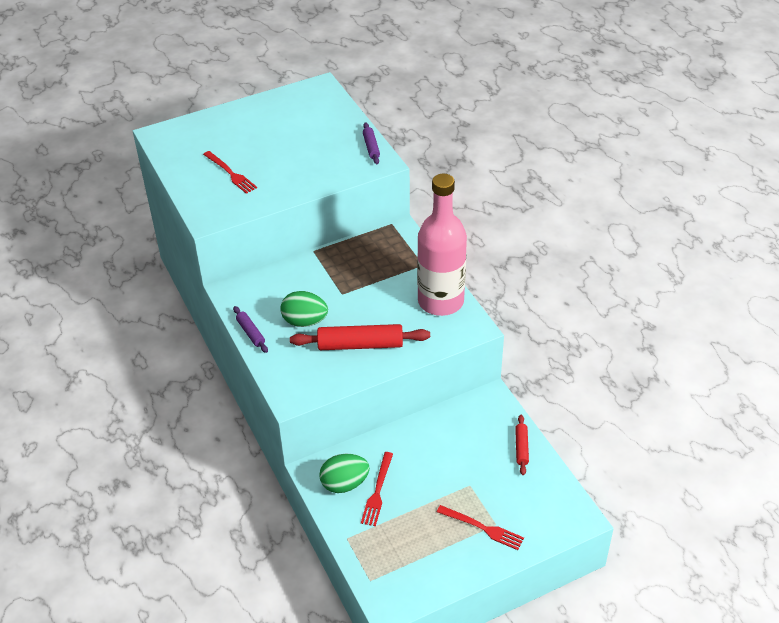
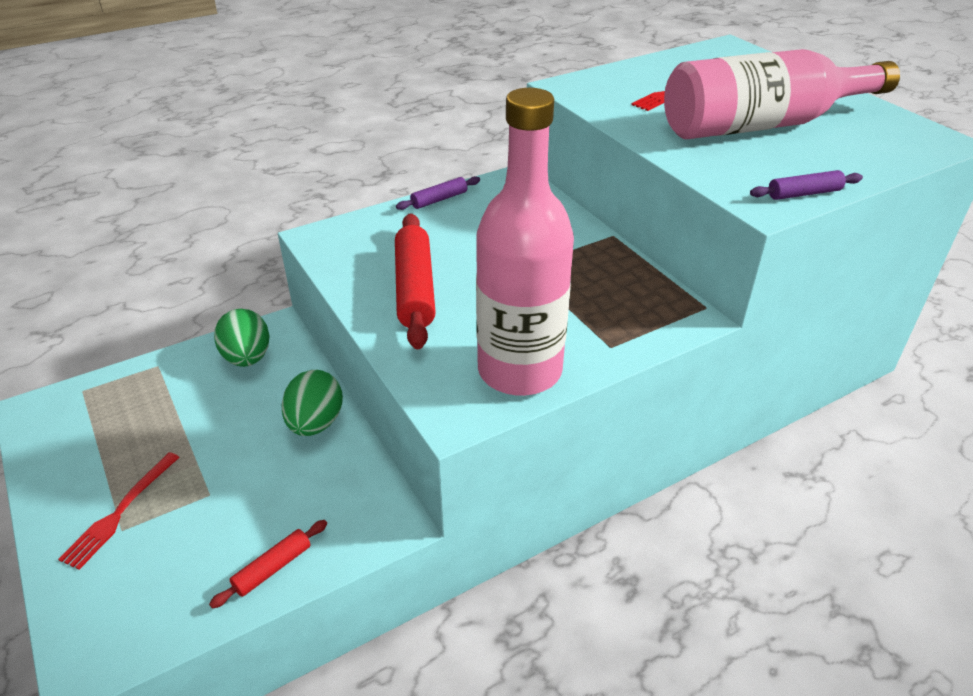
camera: 85 degrees right, 5 degrees down
(288, 145) = (762, 125): none -> pink bottle
(305, 321) = (462, 238): green egg -> green egg (315, 423)
(377, 491) = (226, 390): red fork -> none
(521, 447) = (273, 568): red rolling pin -> red rolling pin turned 45 degrees counterclockwise

